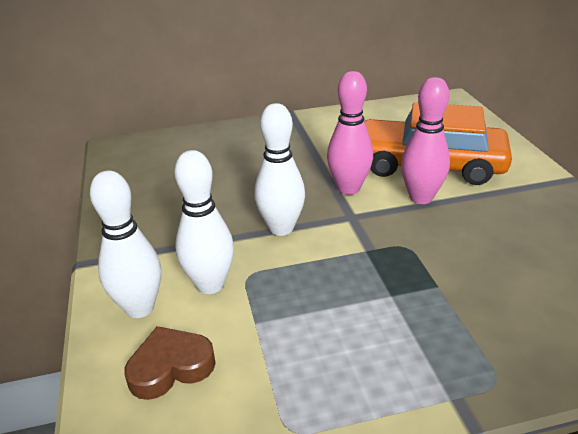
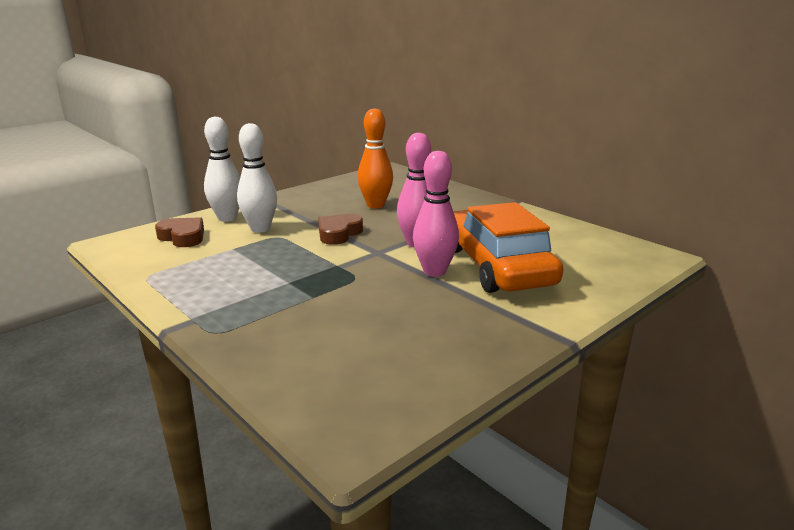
camera: 60 degrees right, 10 degrees down
(221, 184) = (375, 205): none -> orange bowling pin
(281, 228) = (338, 233): white bowling pin -> brown heart

